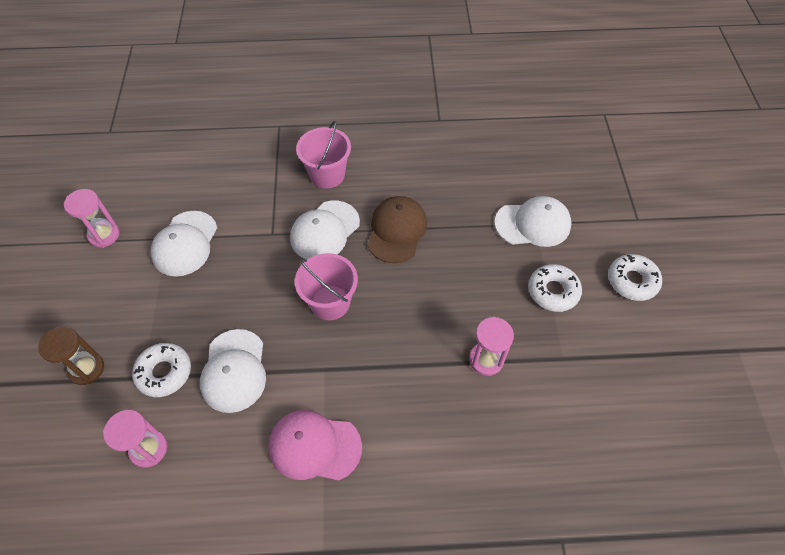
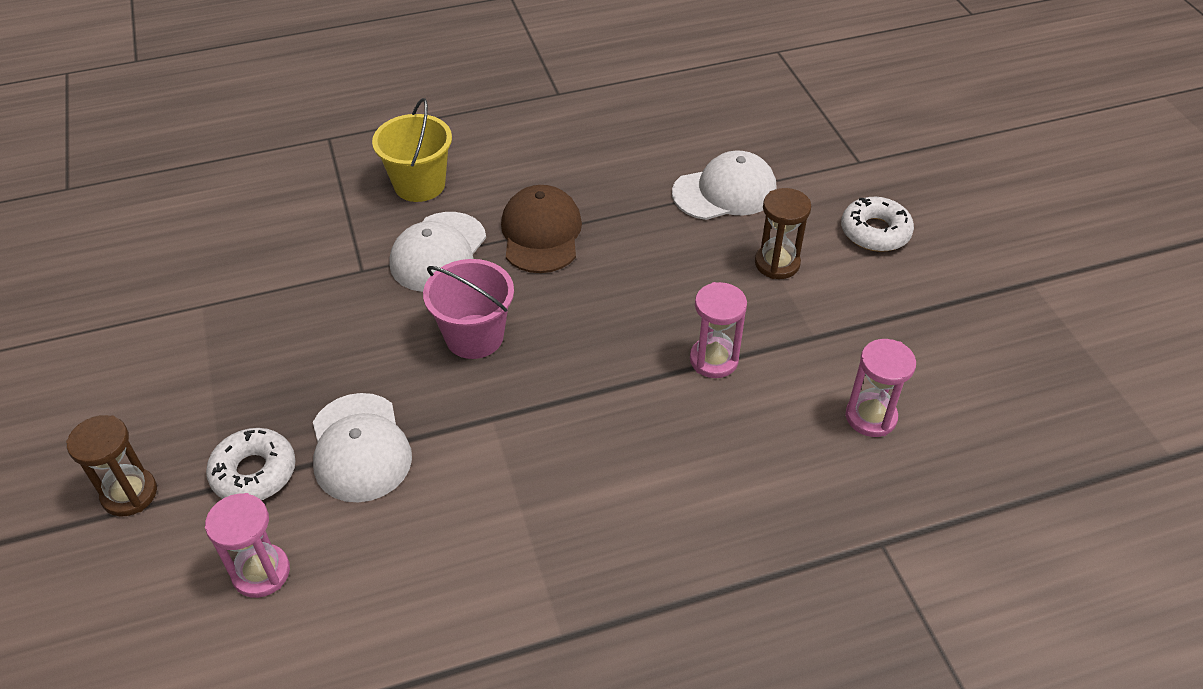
camera: 15 degrees left, 10 degrees down
(104, 235) = (101, 319): pink hourglass -> pink hourglass (870, 417)
(185, 243) = (233, 307): white cap -> none
(314, 446) = (508, 513): pink cap -> none
(327, 174) = (419, 184): pink bucket -> yellow bucket
(553, 291) = (777, 263): white donut -> brown hourglass

